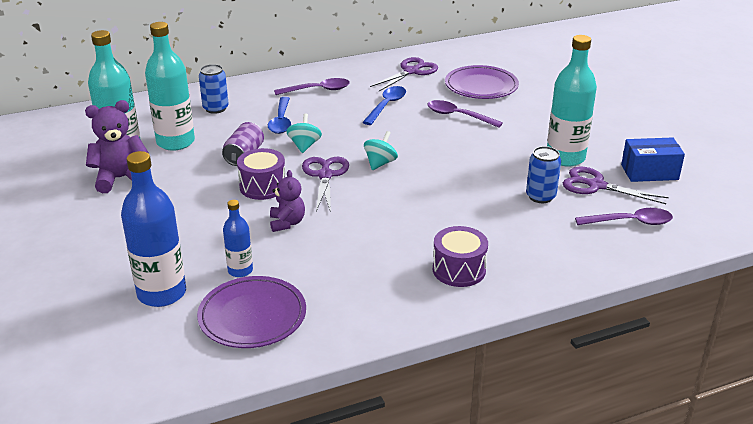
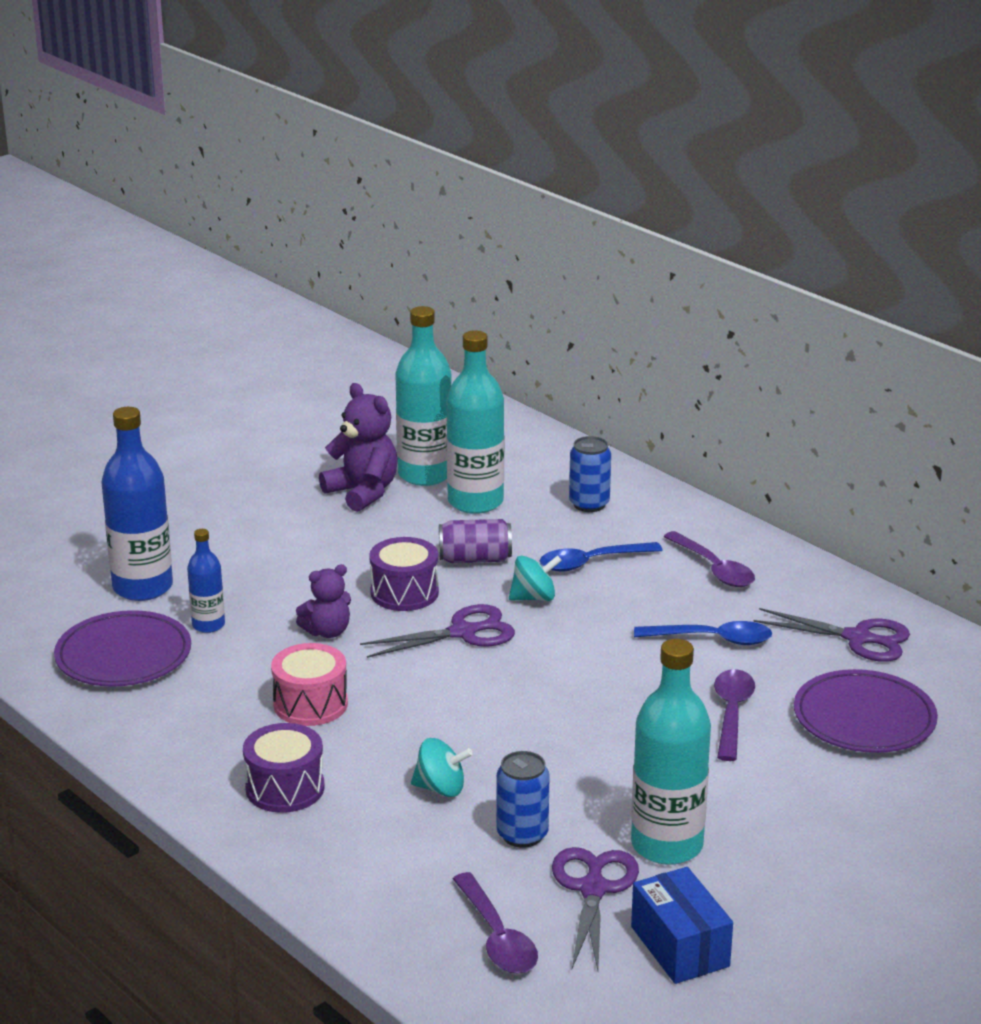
camera: 70 degrees right, 5 degrees down
(369, 244) = (310, 704): none -> pink drum
(380, 163) = (526, 670): turquoise spinning top -> turquoise spinning top (440, 788)

